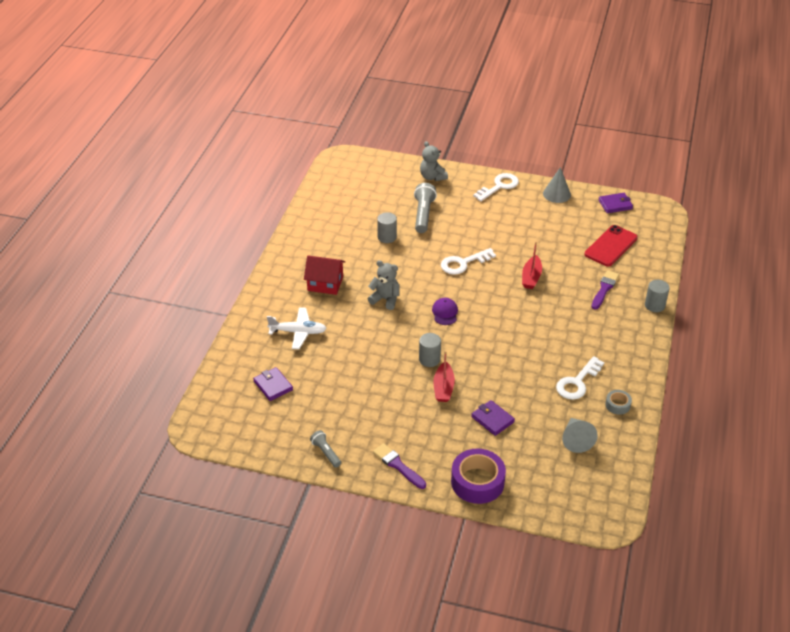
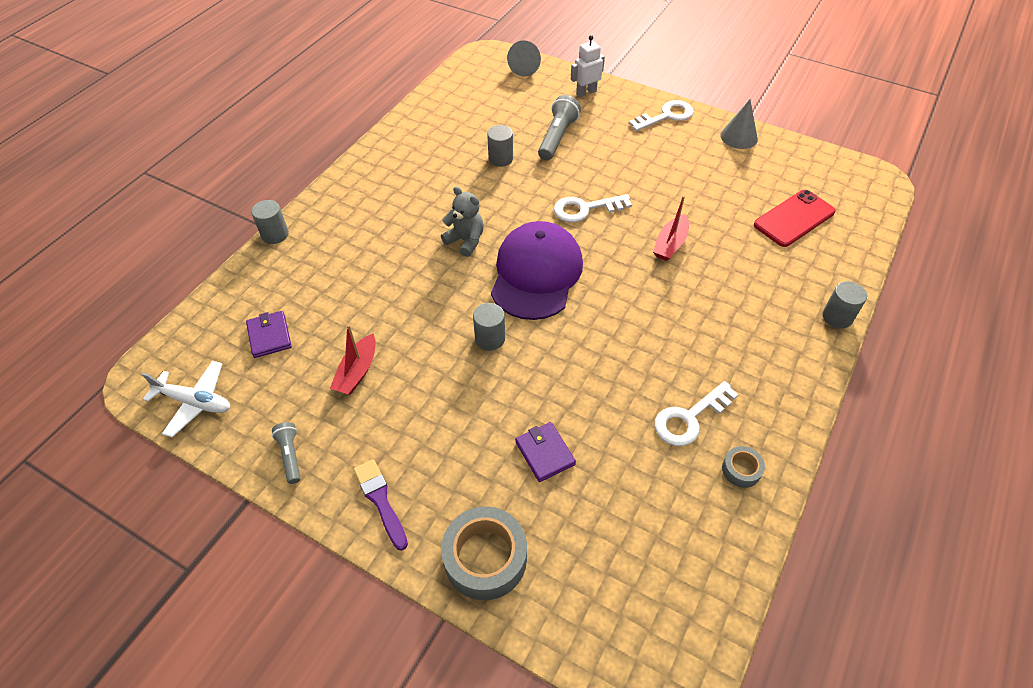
camera: 15 degrees right, 10 degrees up
(241, 319) = (275, 234): none -> grey cylinder
(298, 332) = (336, 266): white plane -> white plane (195, 402)
(325, 283) = (399, 206): red house -> none
(432, 177) = (586, 92): grey teddy bear -> white robot
(443, 388) = (493, 386): red boat -> red boat (357, 372)
(445, 313) = (536, 274): purple cap -> purple cap, size x2.45
(477, 482) = (485, 558): purple tape -> grey tape
(576, 439) = (660, 517): grey cone -> grey cone (525, 67)
(604, 289) = (769, 279): purple brush -> none
(615, 204) = (814, 162): purple wallet -> none

